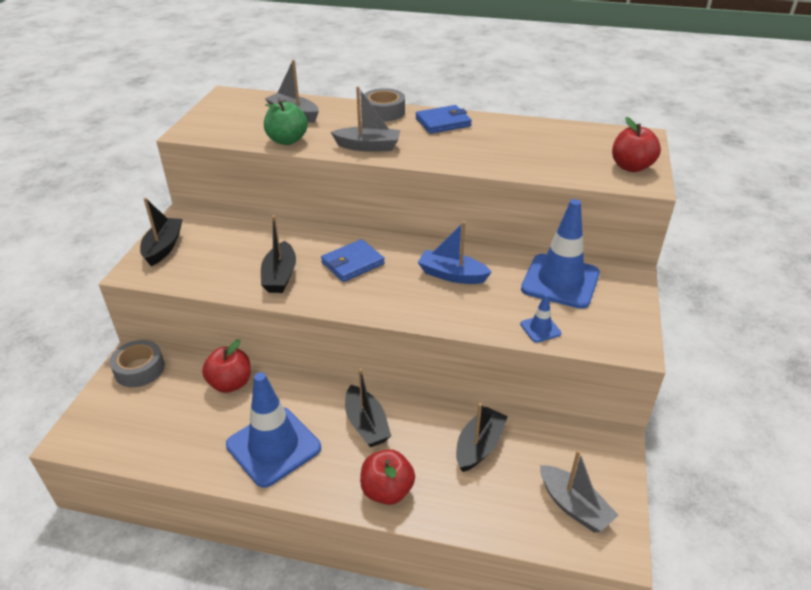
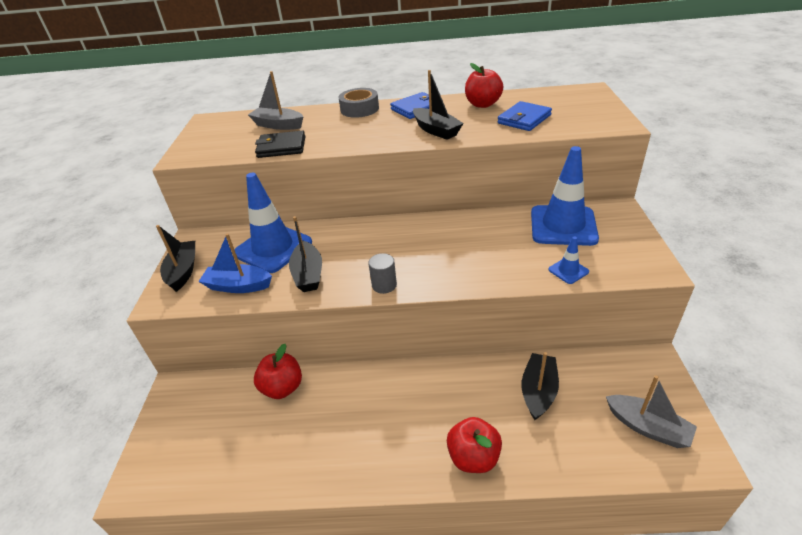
camera: 10 degrees left, 0 degrees up
(139, 369) = (186, 395): grey tape -> none
(273, 446) = (347, 441): blue traffic cone -> blue traffic cone (273, 248)
(287, 140) = (281, 147): green apple -> black wallet
(349, 303) = (384, 285): none -> grey cylinder
(352, 263) = (372, 248): blue wallet -> blue wallet (524, 119)
(366, 424) = (427, 396): black boat -> black boat (436, 130)
(368, 146) = (360, 139): grey boat -> none
(452, 275) = (467, 240): blue boat -> blue boat (238, 286)
(631, 167) = (597, 114): red apple -> red apple (482, 104)

